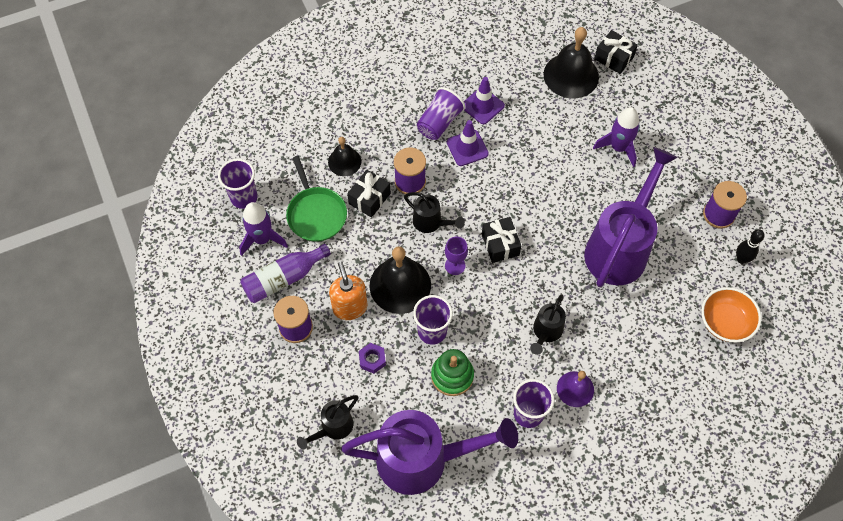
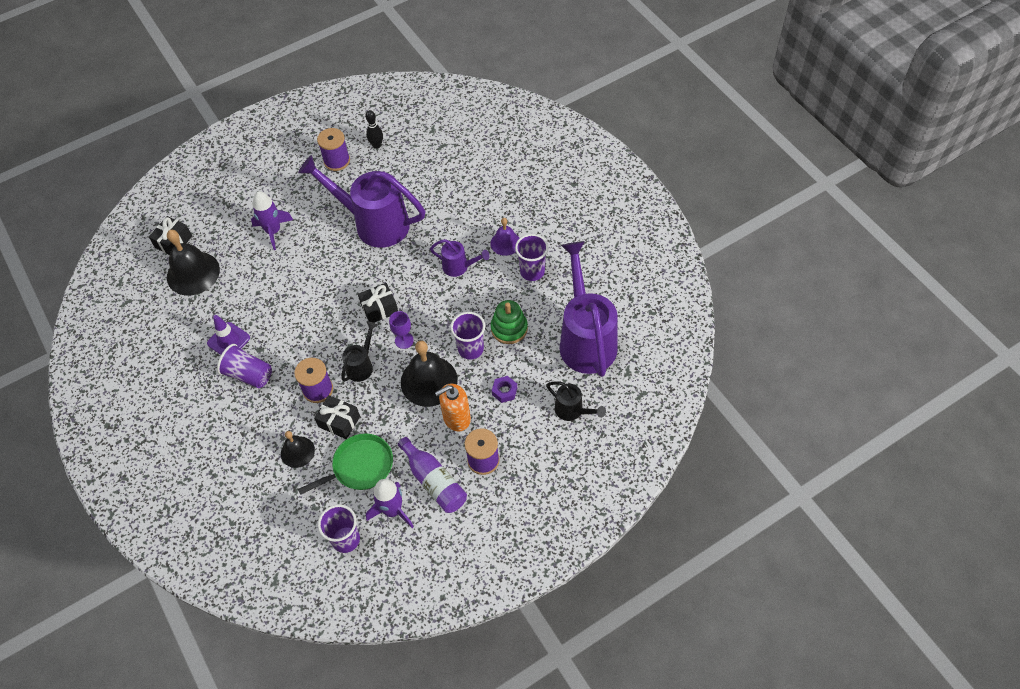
camera: 95 degrees left, 5 degrees down
(467, 148) = (278, 347): purple traffic cone -> none
(546, 332) = (459, 267): black watering can -> purple watering can
(725, 322) = (433, 153): orange bowl -> none

